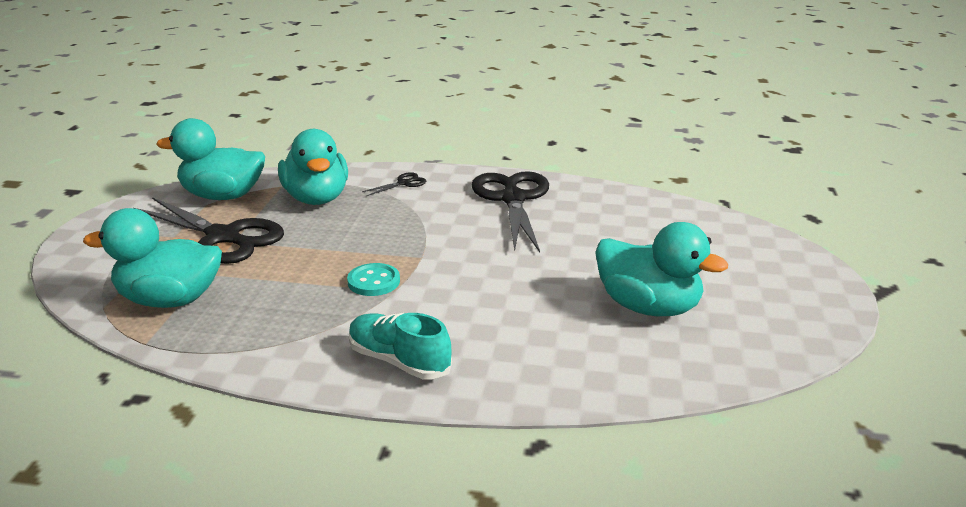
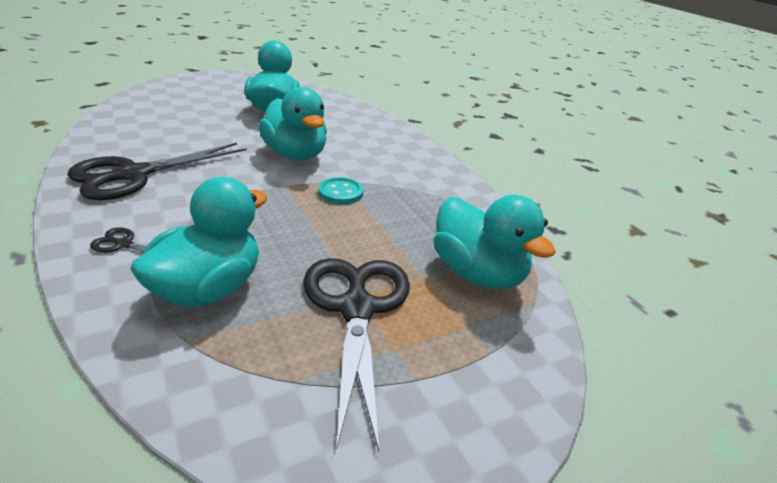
camera: 130 degrees left, 5 degrees up
(223, 196) = (257, 382): turquoise duck -> turquoise duck (295, 155)
(399, 361) = (409, 158): turquoise shoe -> none

